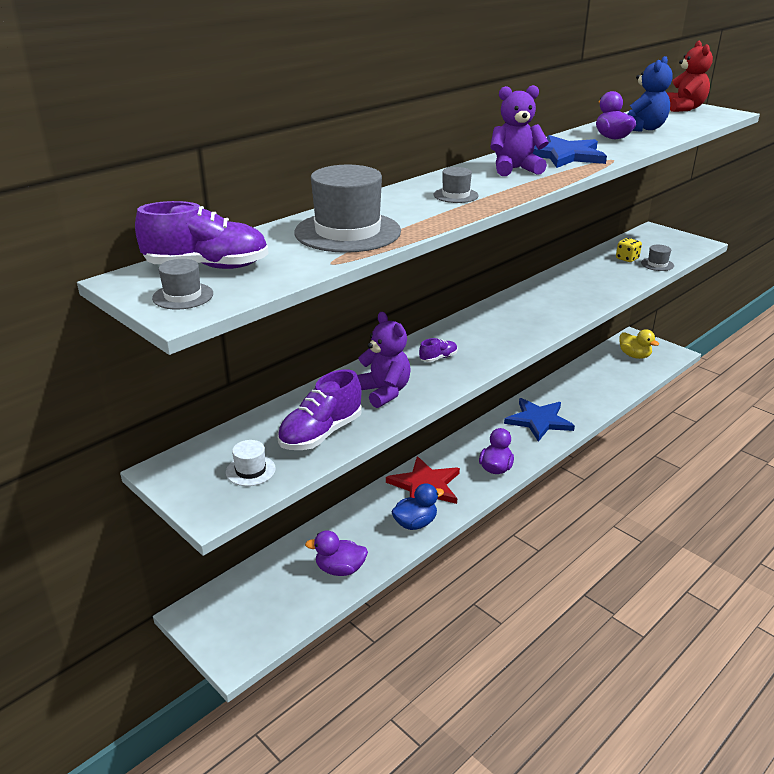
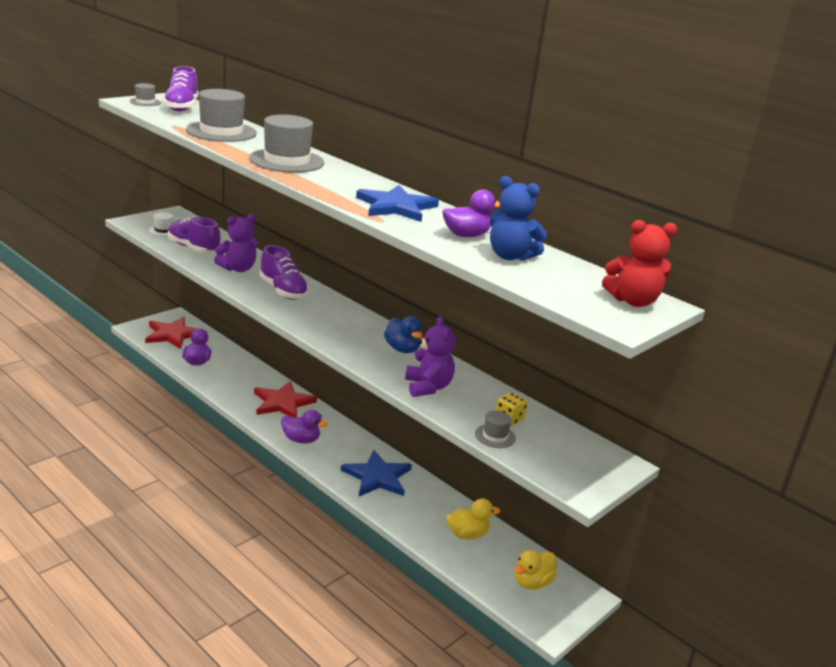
camera: 85 degrees right, 5 degrees down
(257, 608) = (173, 334): none -> red star
(415, 523) = (237, 394): blue duck -> blue duck (402, 349)
(438, 358) = (283, 291): purple shoe -> purple shoe, size x2.03
(455, 195) = (287, 161): grey hat -> grey hat, size x2.12
(514, 169) = (352, 184): purple teddy bear -> purple teddy bear (428, 387)
(595, 378) = (467, 534): none -> yellow duck

